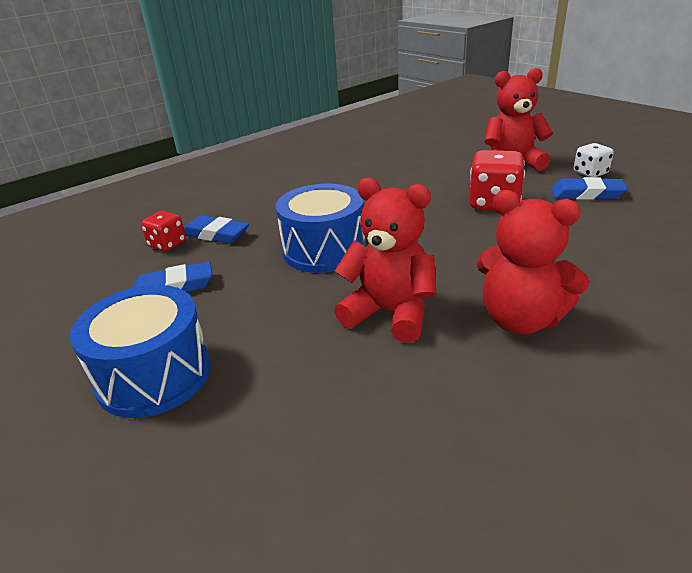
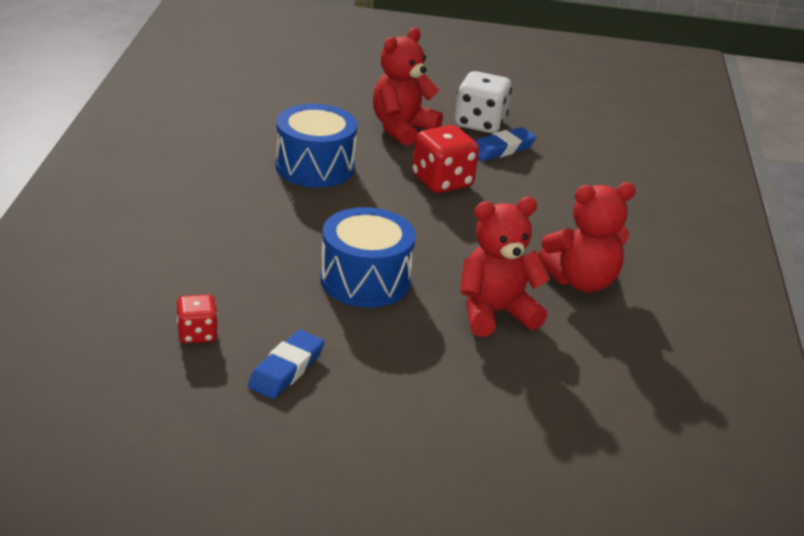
camera: 50 degrees left, 0 degrees up
(154, 375) = (399, 435): blue drum -> blue drum (315, 167)
(216, 234) = (231, 304): blue eraser -> none
(590, 173) = (480, 123): white dice -> white dice, size x1.67

